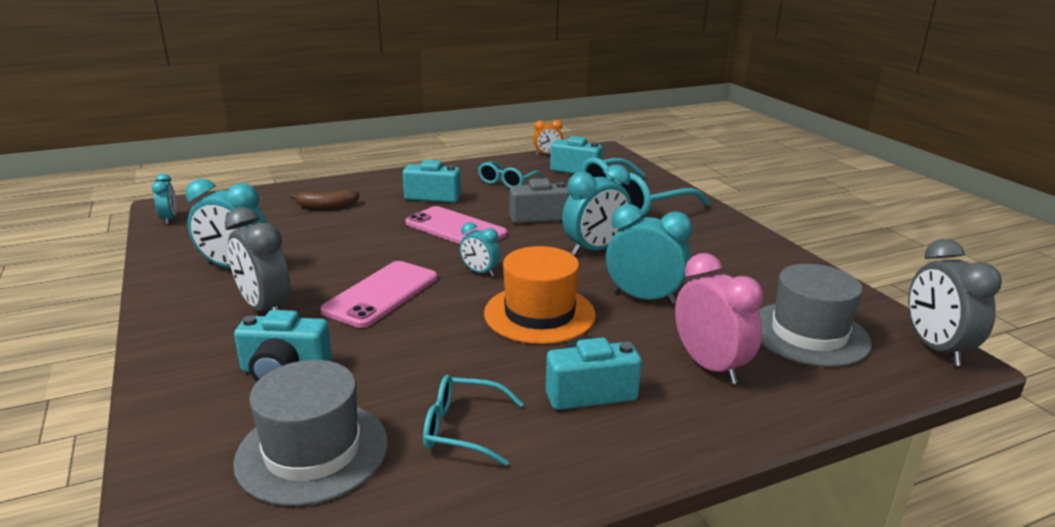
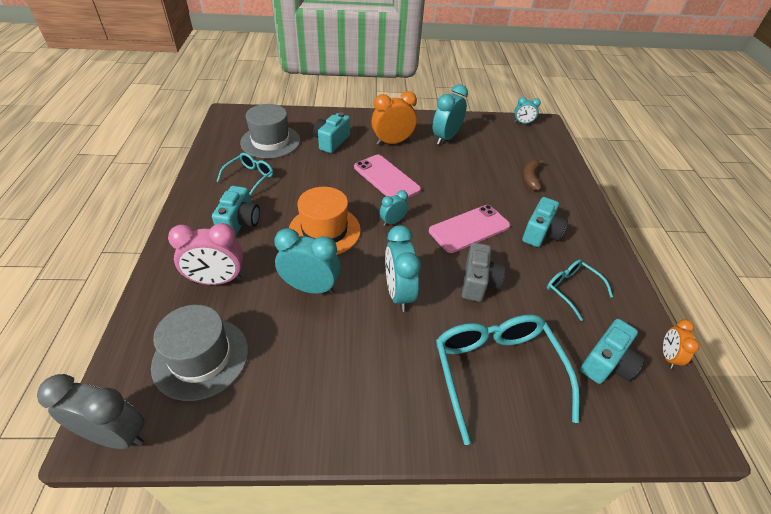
camera: 110 degrees right, 20 degrees up
(265, 308) = (392, 142): grey clock -> orange clock
(644, 298) = (310, 288): turquoise clock -> turquoise clock turned 120 degrees counterclockwise

